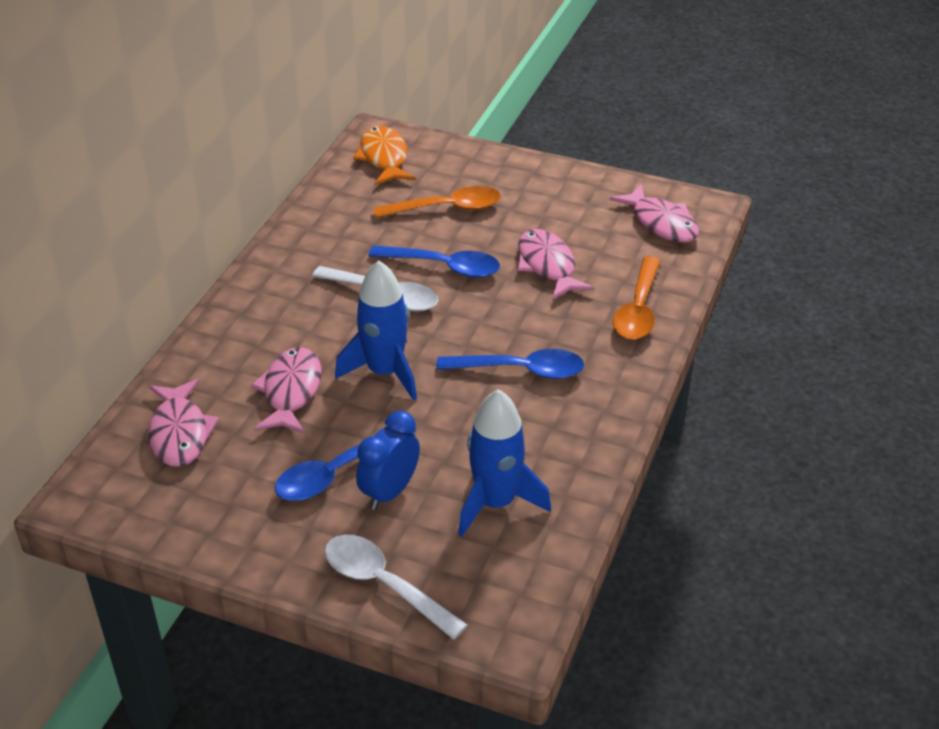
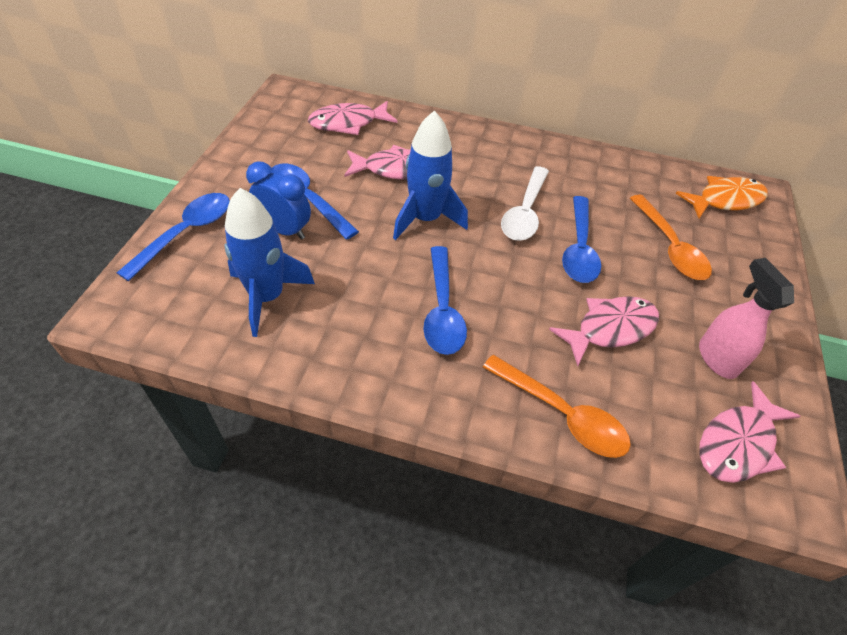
camera: 80 degrees right, 10 degrees up
(384, 585) = (186, 233): white spoon -> blue spoon
(581, 213) = (716, 358): none -> pink spray bottle
(638, 309) = (562, 414): orange spoon -> orange spoon turned 150 degrees counterclockwise

